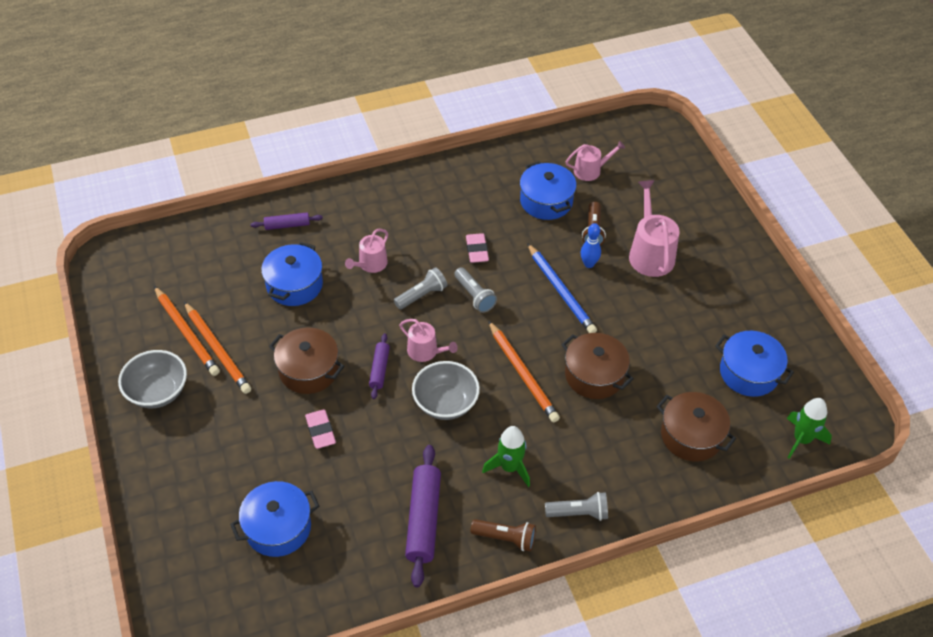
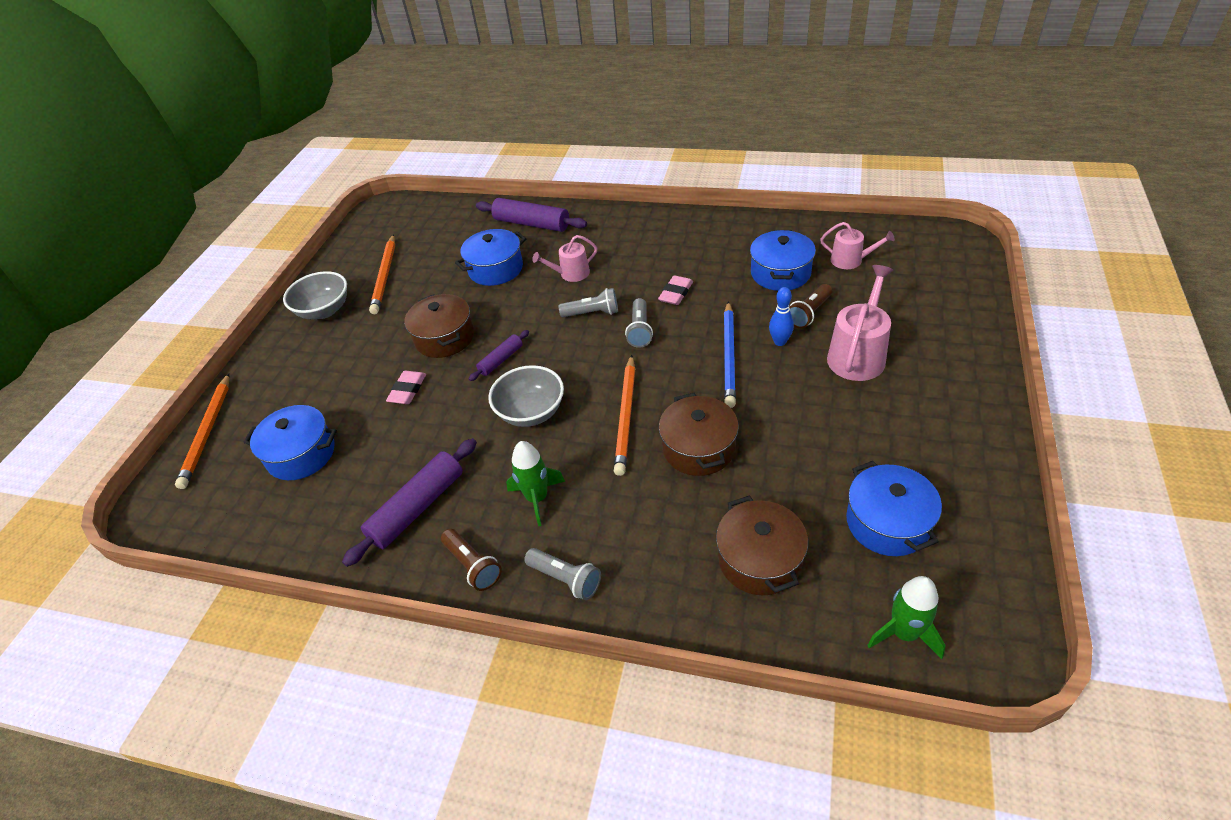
camera: 40 degrees right, 5 degrees down
(217, 349) = (394, 296): orange pencil -> orange pencil (208, 432)
(287, 225) = (531, 224): purple rolling pin -> purple rolling pin, size x1.79
(425, 351) = (553, 361): pink watering can -> none

